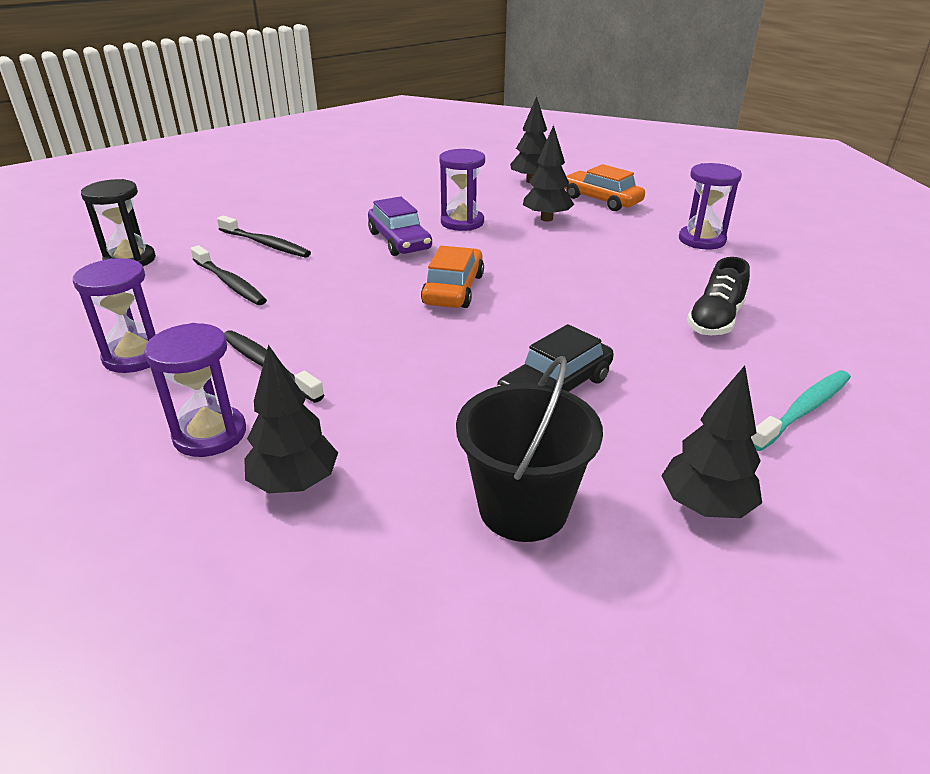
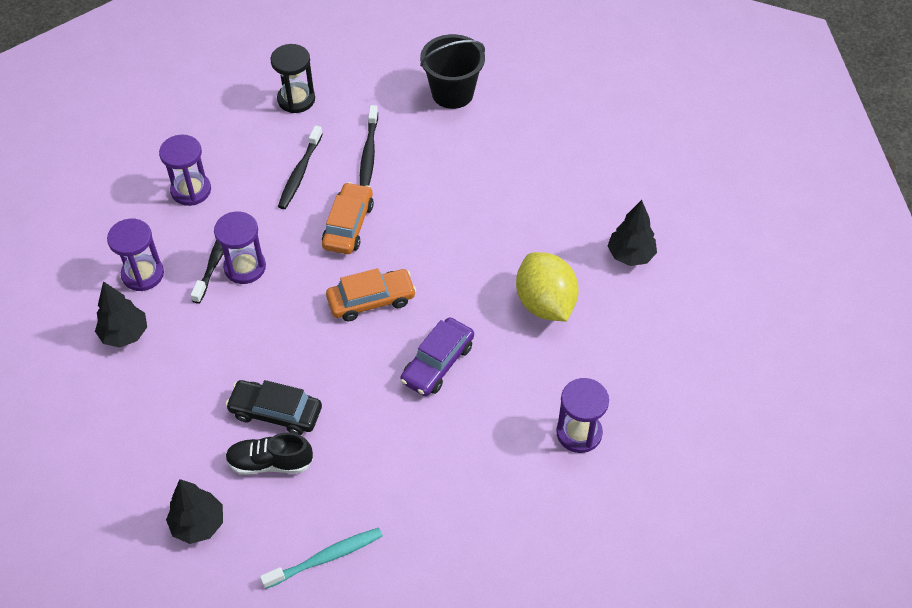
camera: 60 degrees right, 20 degrees up
(399, 241) = (429, 227): purple car -> purple car (437, 363)
(462, 222) = (494, 249): purple hourglass -> purple hourglass (245, 267)
(523, 508) = (155, 441): black bucket -> black bucket (452, 93)
(546, 219) = (545, 303): black tree -> yellow lemon
(601, 200) = (622, 327): orange car -> orange car (348, 225)
(715, 320) = (424, 479): black shoe -> black shoe (270, 463)
(803, 410) = (326, 558): turquoise toothbrush -> turquoise toothbrush turned 45 degrees counterclockwise

